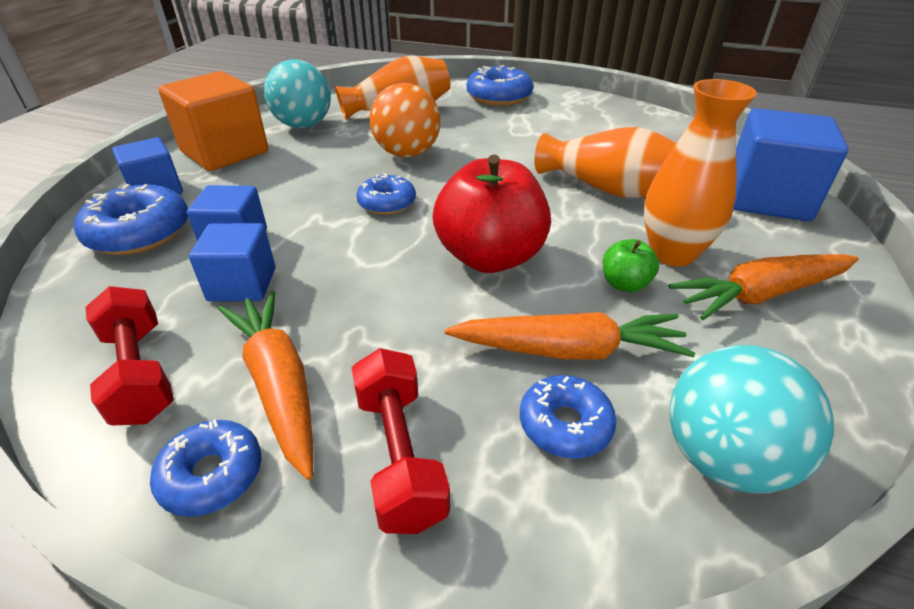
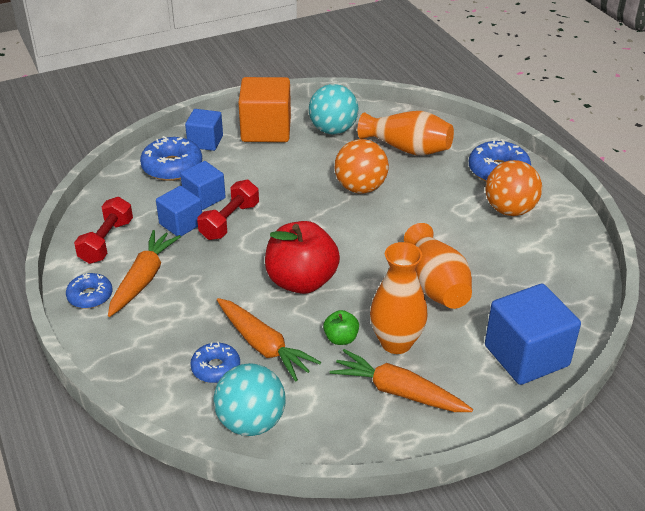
camera: 45 degrees right, 0 degrees up
(387, 203) = (300, 217): blue donut -> none
(399, 455) = (149, 333): red dumbbell -> red dumbbell (229, 221)
(554, 115) = (509, 210): none -> orange ball

